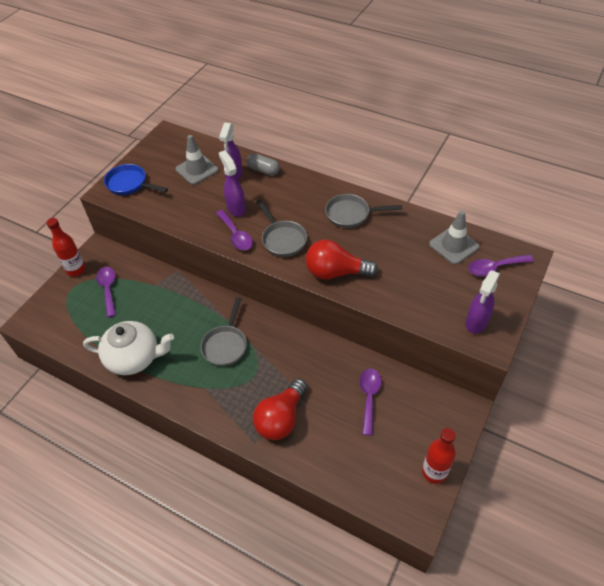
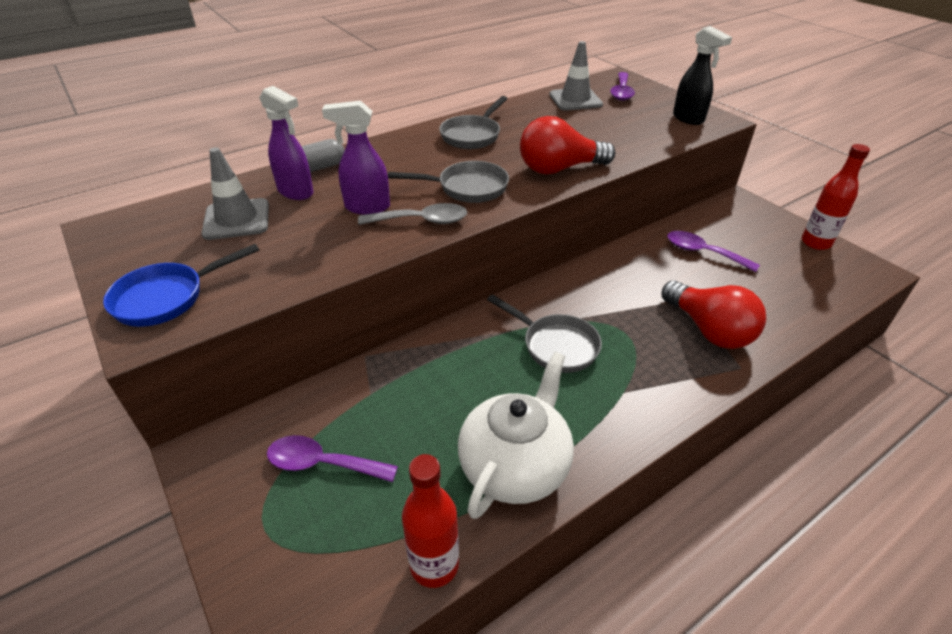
camera: 65 degrees left, 10 degrees down
(76, 270) = (220, 506): red bottle -> red bottle (434, 565)
(236, 235) = (422, 221): purple spoon -> grey spoon
(336, 272) = (559, 169): red light bulb -> red light bulb turned 45 degrees clockwise
(476, 323) = (688, 119): purple spray bottle -> black spray bottle

